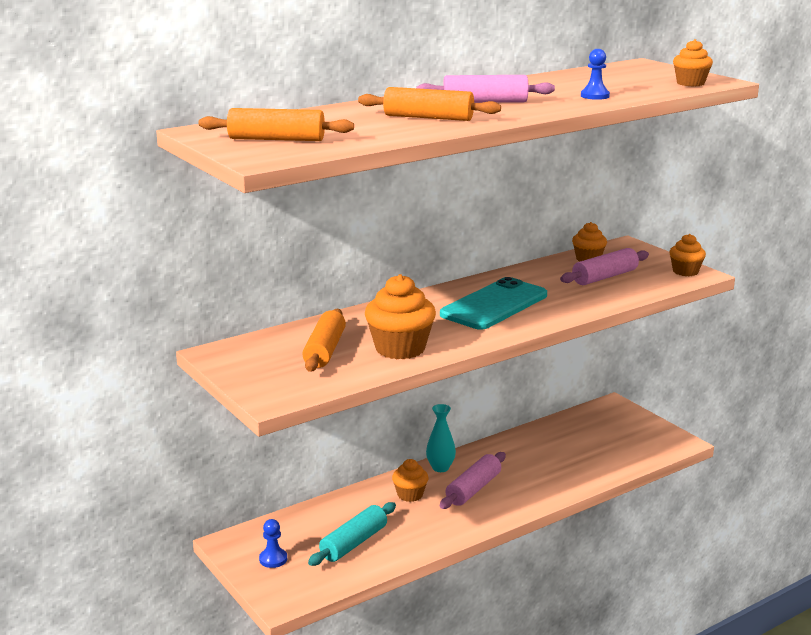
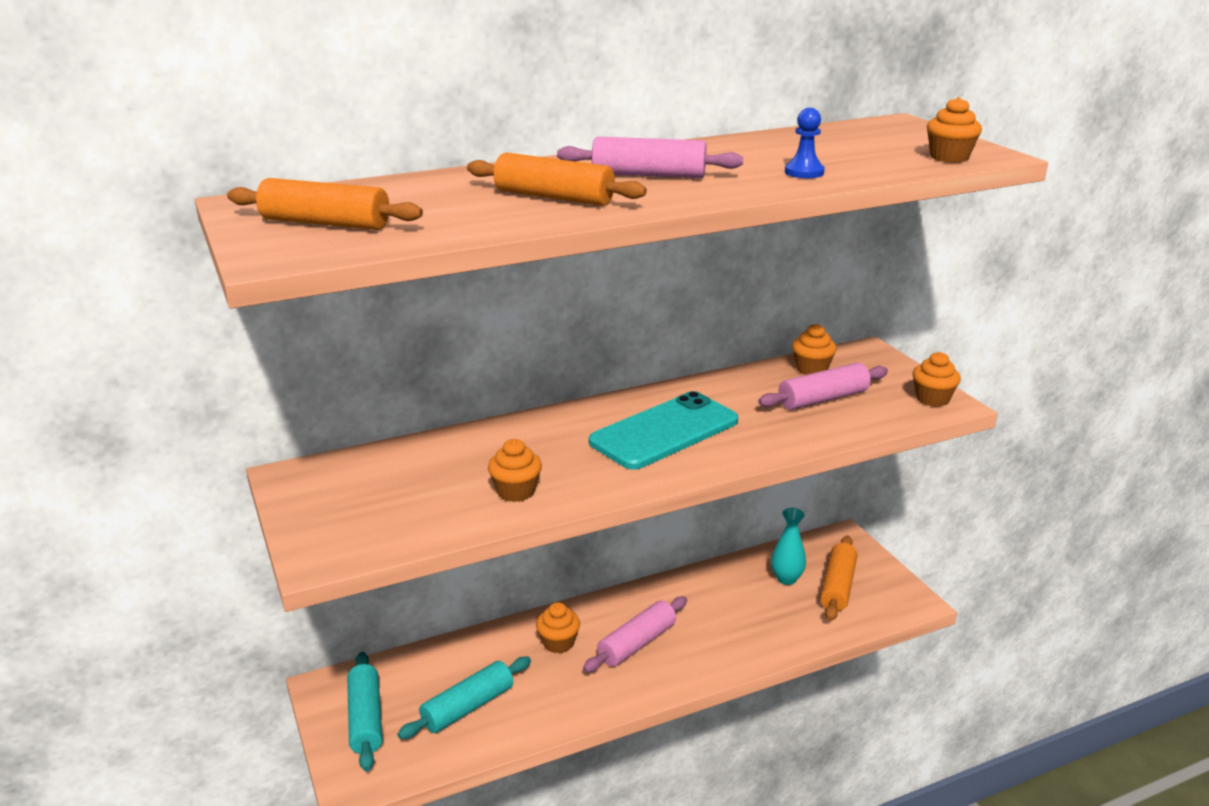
camera: 10 degrees right, 5 degrees up
(273, 559) = (365, 719): blue pawn -> turquoise rolling pin
(325, 350) = (422, 485): orange rolling pin -> orange rolling pin (838, 586)
(400, 349) = (516, 491): orange cupcake -> orange cupcake, size x0.59
(440, 468) = (607, 607): turquoise vase -> turquoise vase (786, 579)

